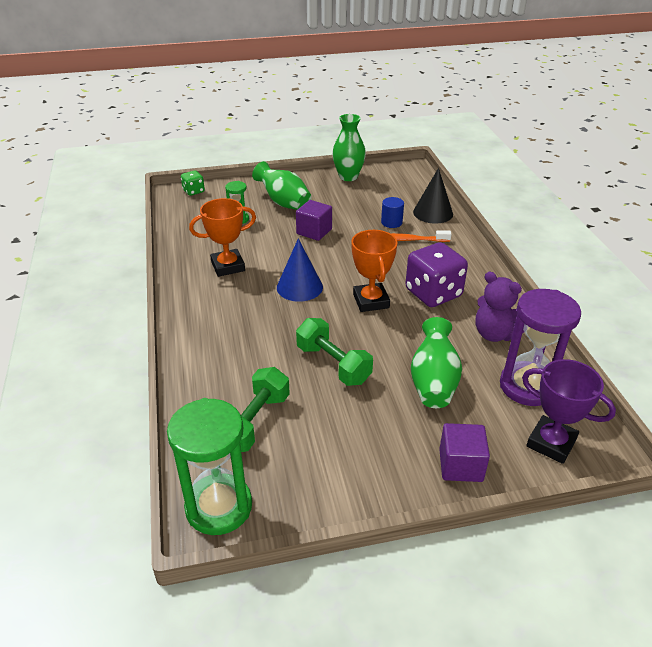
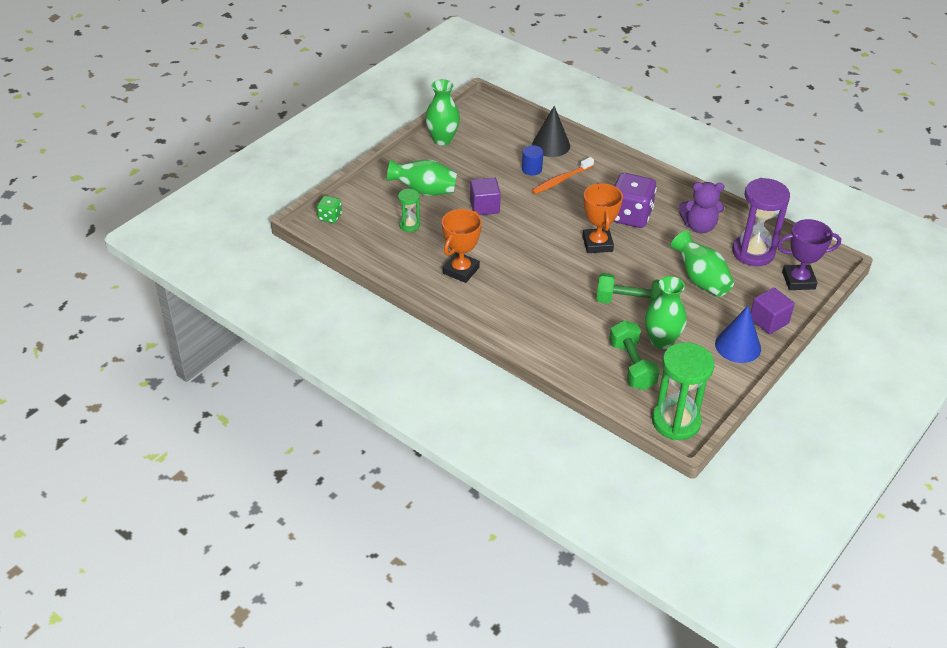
camera: 40 degrees left, 5 degrees up
(299, 287) = (536, 259): blue cone -> blue cone (738, 346)
(315, 416) = (661, 341): none -> green vase
(371, 301) = (597, 244): orange trophy -> orange trophy turned 45 degrees clockwise

